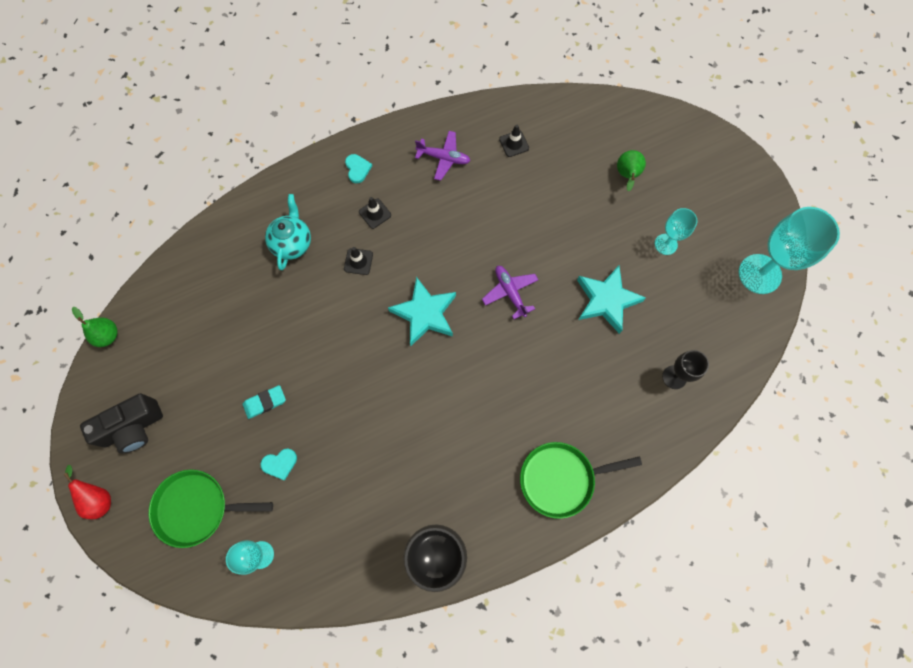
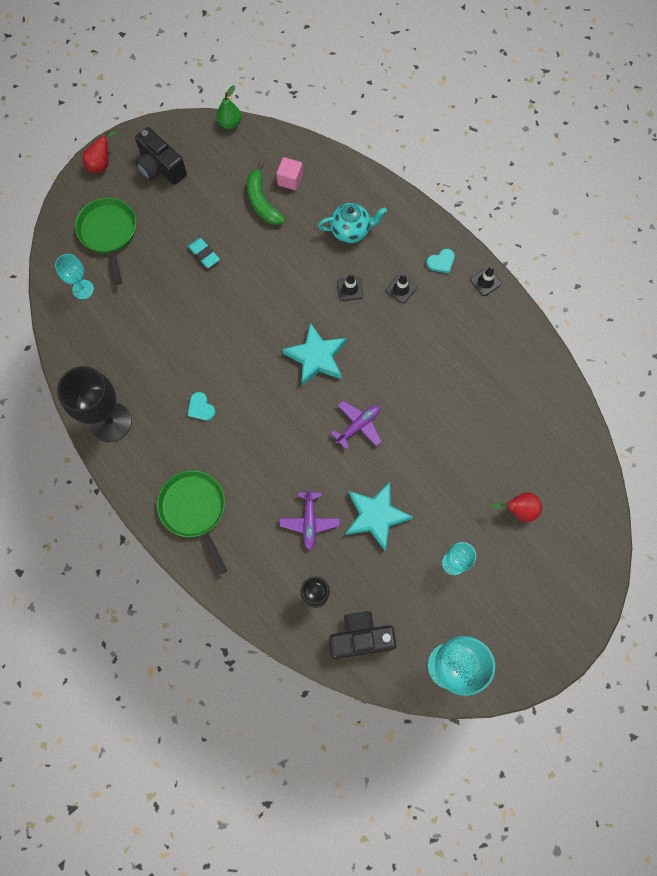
camera: 75 degrees right, 0 degrees up
(207, 288) = (290, 180): none -> pink cube
(223, 324) = (262, 202): none -> green banana
(280, 463) = (156, 281): turquoise heart -> turquoise heart (201, 408)
(444, 158) = (478, 333): purple plane -> purple plane (309, 522)
(514, 144) = (516, 393): black traffic cone -> black traffic cone (485, 282)
(627, 175) = (518, 510): green pear -> red pear
(722, 345) = (360, 637): none -> black camera

